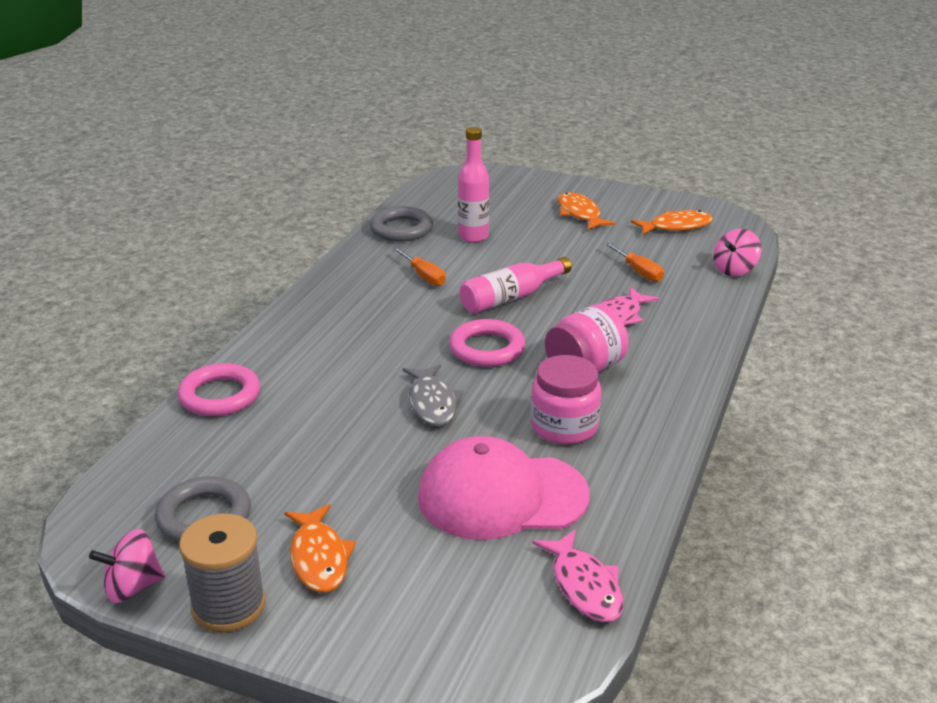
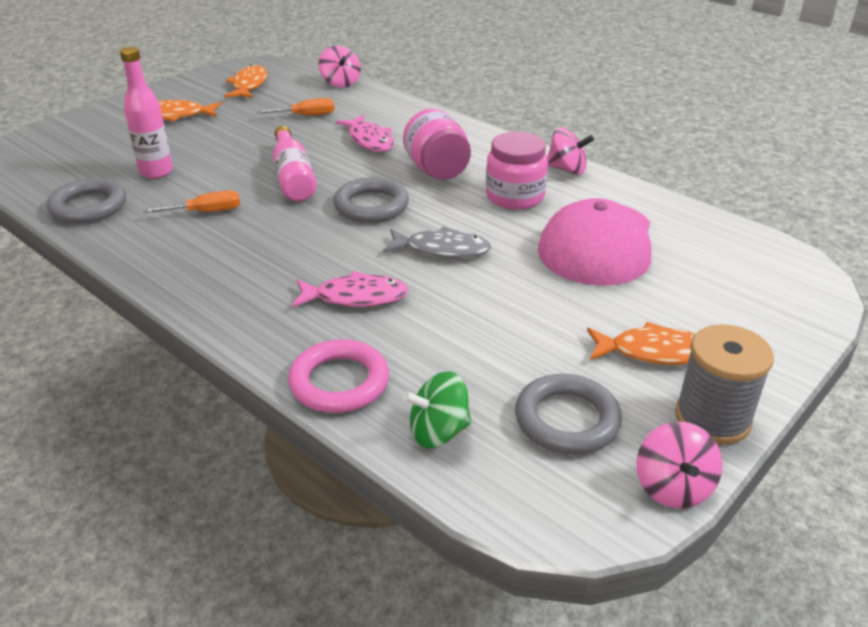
camera: 70 degrees left, 5 degrees up
(174, 454) = (438, 432): none -> green spinning top
(487, 348) = (371, 206): pink ring -> grey ring
(584, 586) = (716, 232): pink fish -> pink fish (355, 297)
(655, 452) = (567, 169): none -> pink spinning top

